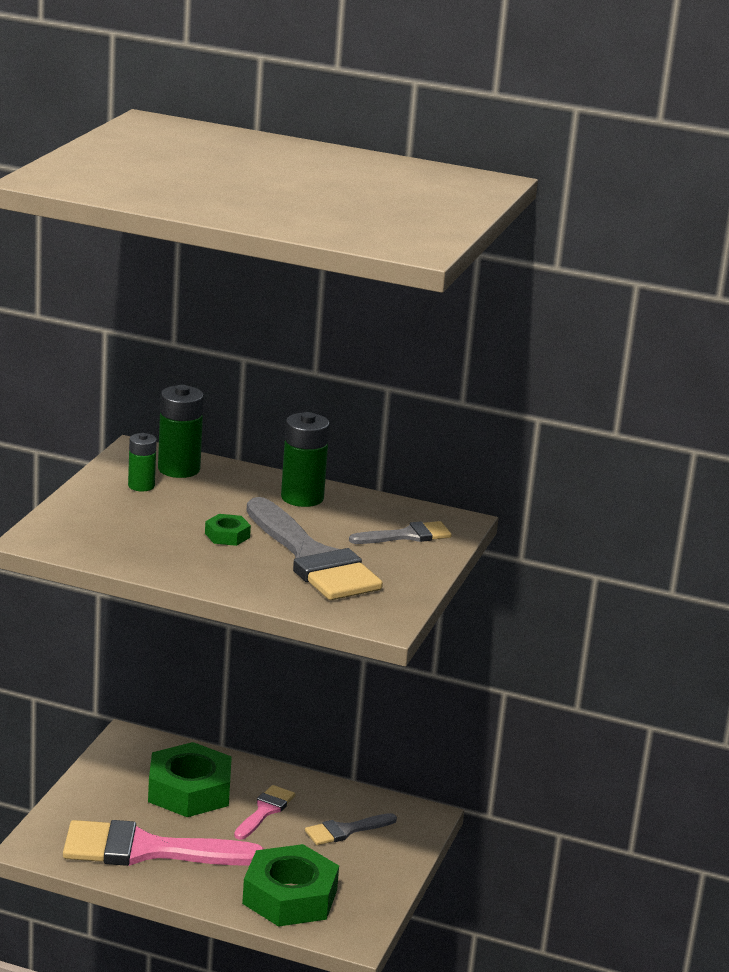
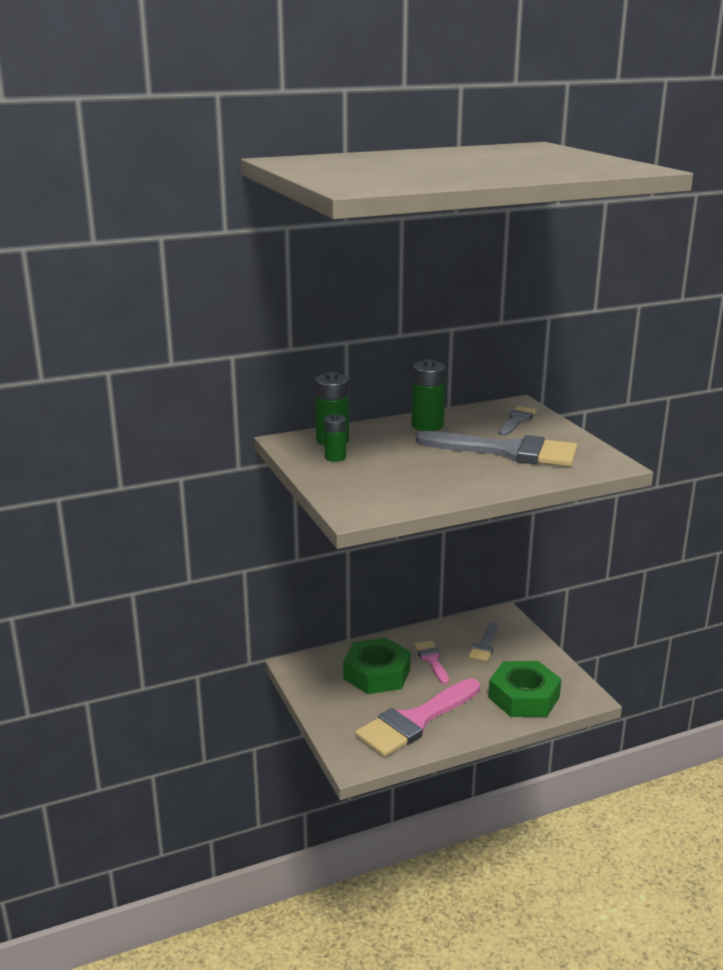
camera: 40 degrees left, 0 degrees up
(227, 535) = (442, 461): green nut -> none

